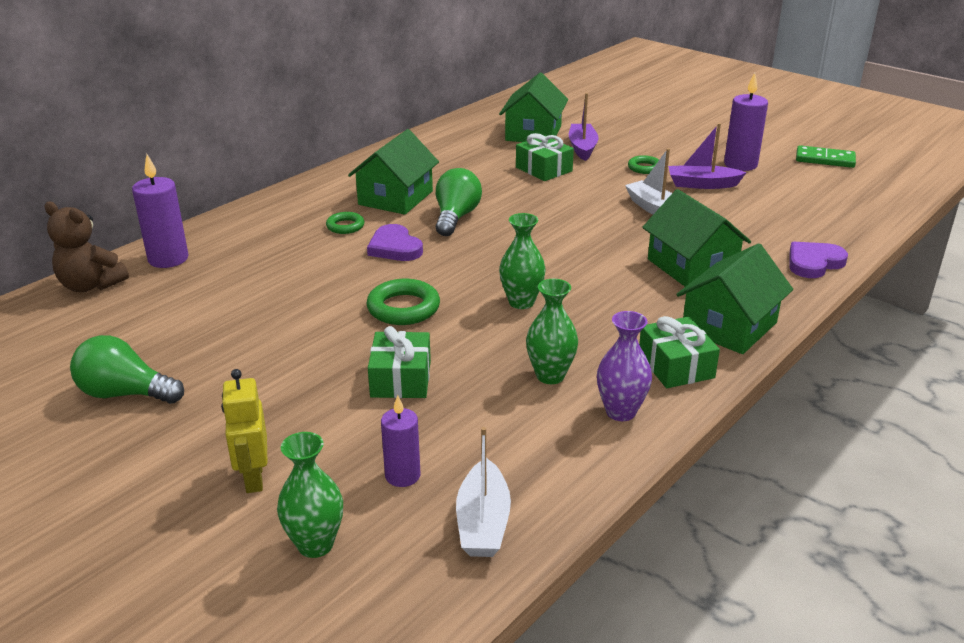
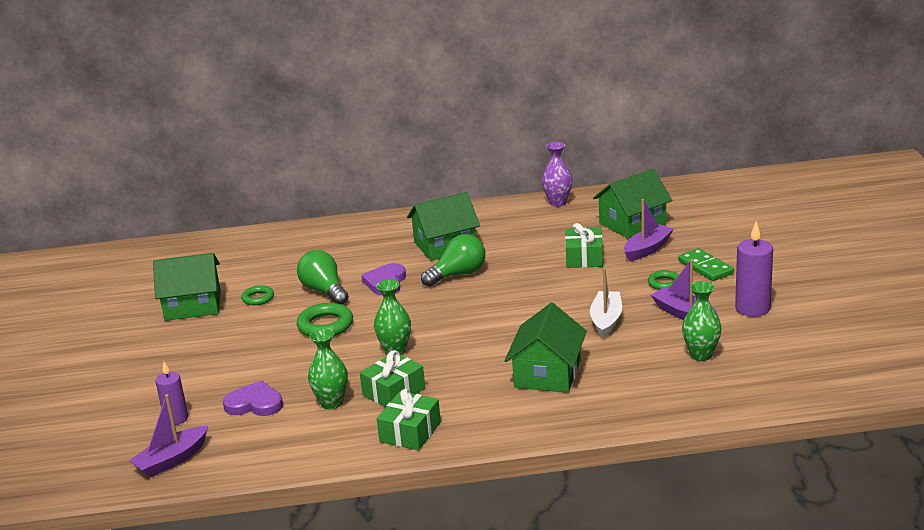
camera: 45 degrees right, 5 degrees down
(91, 285) = (201, 245): brown teddy bear -> none
(125, 394) = (131, 316): green light bulb -> green light bulb (324, 291)
(168, 259) = (258, 242): purple candle -> none
(253, 478) = (118, 386): yellow robot -> none
(315, 544) = (95, 430): green vase -> green vase (701, 355)
(345, 226) = (382, 256): green ring -> green ring (258, 298)
(401, 379) = (256, 367): green gift -> green gift (393, 392)
(483, 522) = (172, 460): white boat -> purple boat
(620, 412) = (331, 442): purple vase -> purple vase (558, 202)
(729, 326) = (491, 424): green house -> green house (193, 305)
(814, 263) = (643, 409): purple heart -> purple heart (254, 404)
(825, 159) = (842, 331): green domino -> green domino (705, 267)

